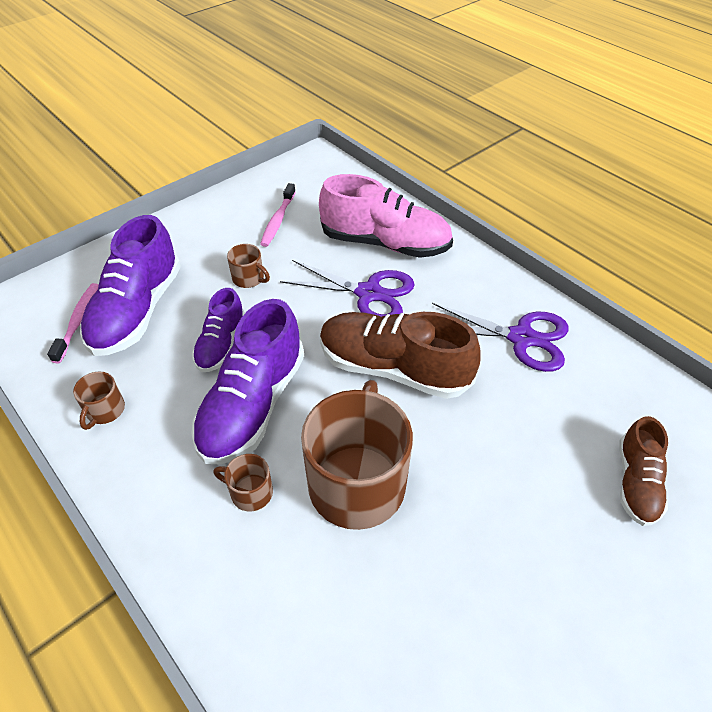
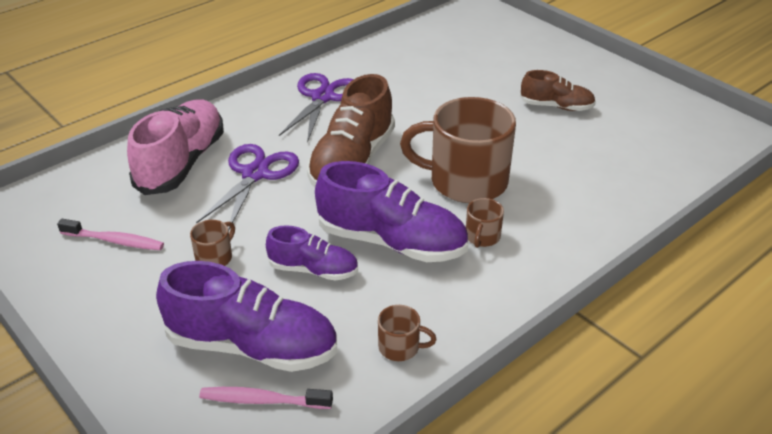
camera: 90 degrees left, 10 degrees down
(636, 482) = (453, 68): brown shoe -> brown shoe (556, 106)

